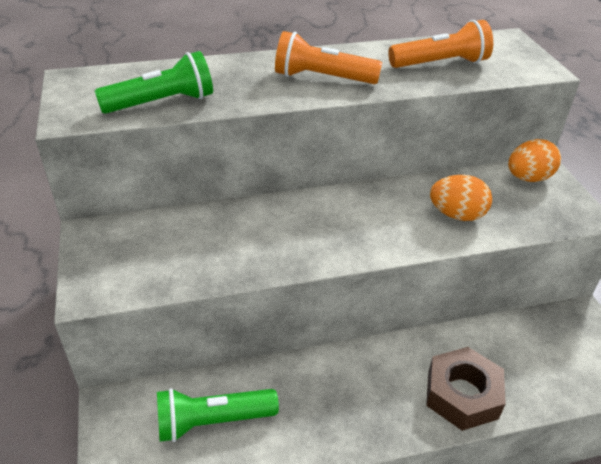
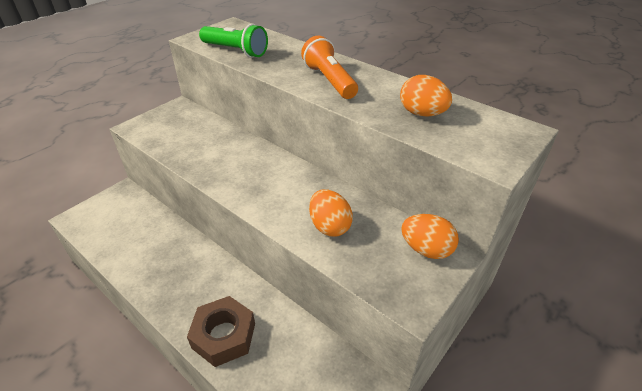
camera: 55 degrees right, 0 degrees up
(212, 422) = (132, 230): green flashlight -> none
(441, 63) = (422, 114): orange flashlight -> orange egg

